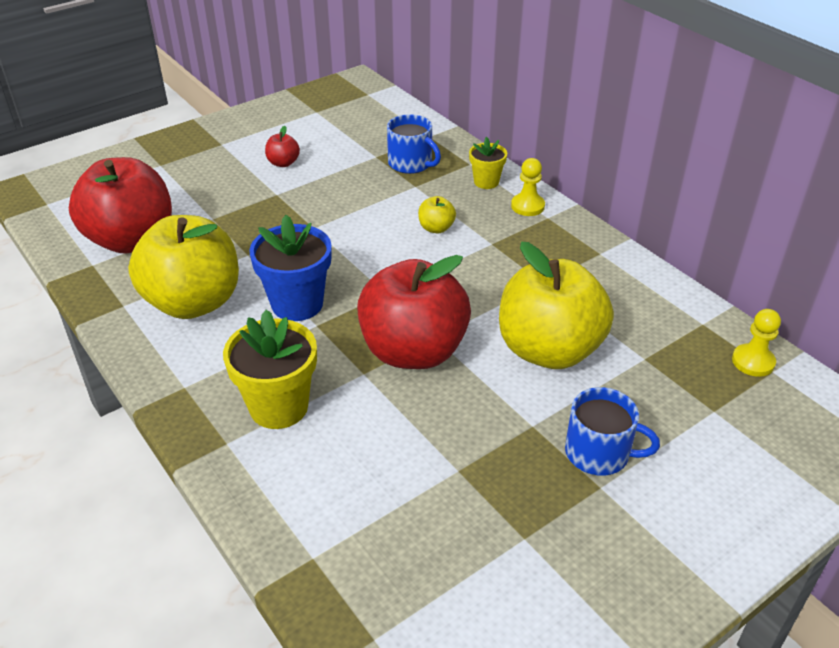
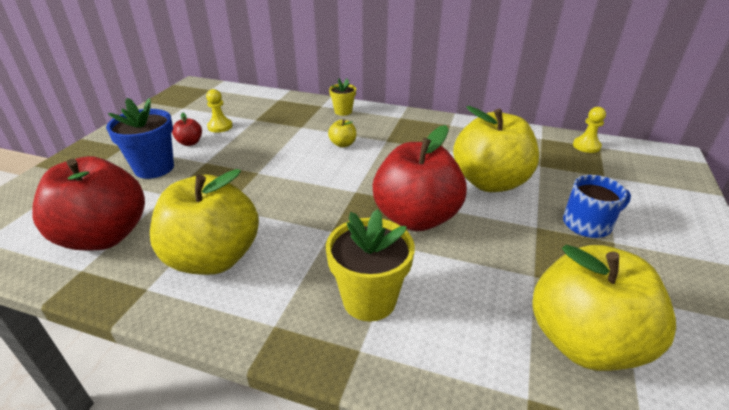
camera: 35 degrees left, 5 degrees down
(297, 304) = (301, 223): blue flower pot -> blue flower pot (154, 168)
(411, 163) = (284, 116): blue mug -> none
(423, 550) = (584, 341): none -> yellow apple
(527, 206) = (382, 115): yellow pawn -> yellow pawn (220, 126)

